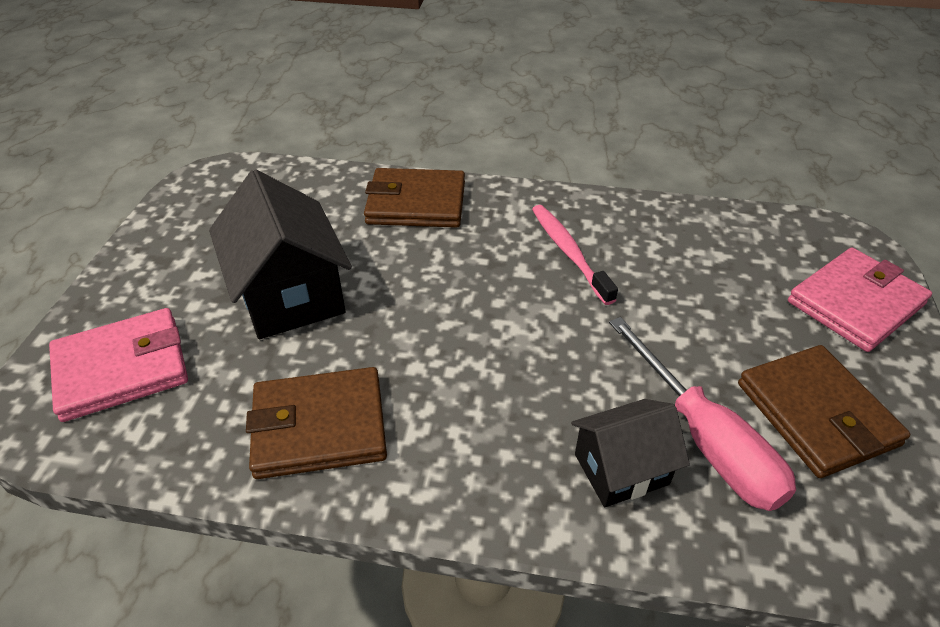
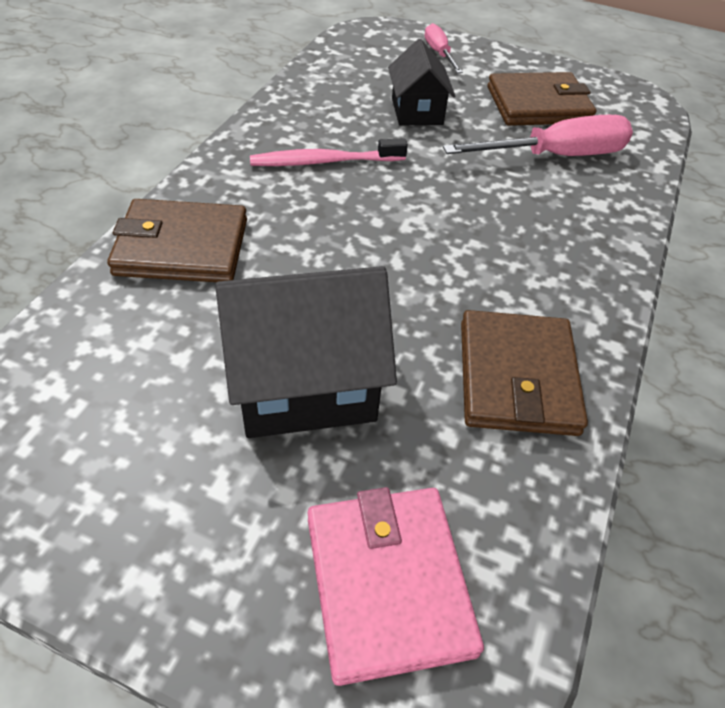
camera: 80 degrees left, 5 degrees up
(416, 203) = (182, 247): brown wallet -> brown wallet turned 75 degrees clockwise
(621, 469) = (579, 201): black house -> black house (417, 111)
(855, 303) = (439, 53): pink wallet -> pink screwdriver

